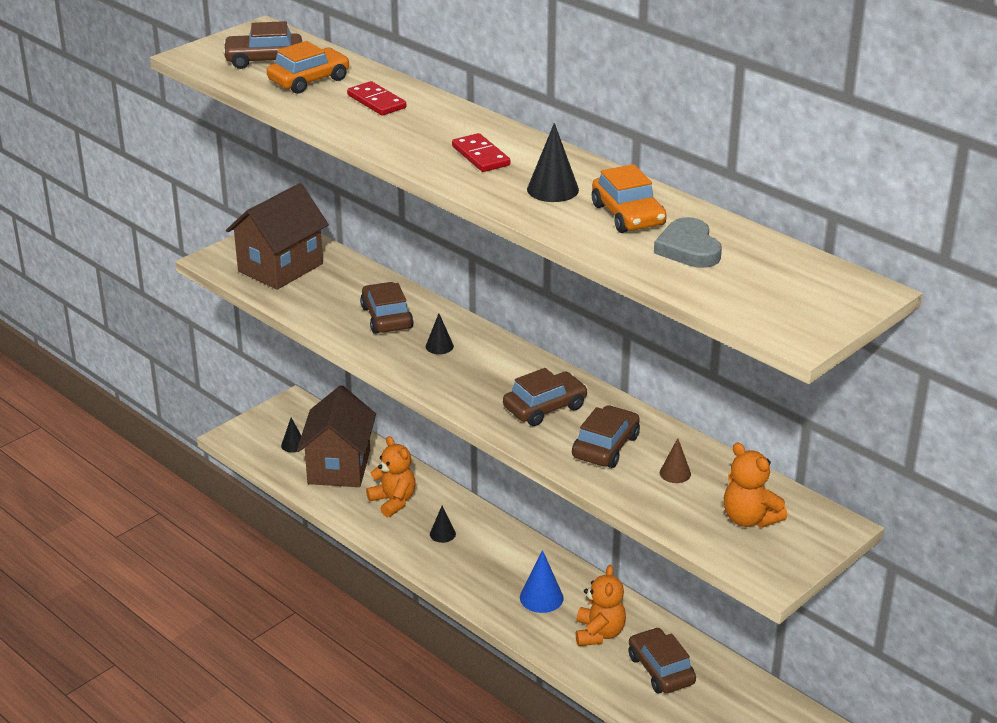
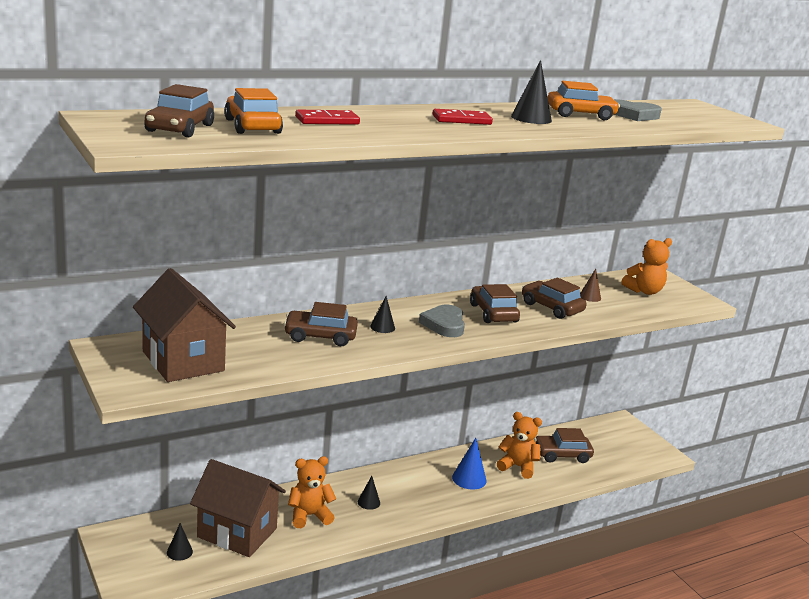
camera: 75 degrees left, 10 degrees down
(481, 381) = (444, 324): none -> grey heart

